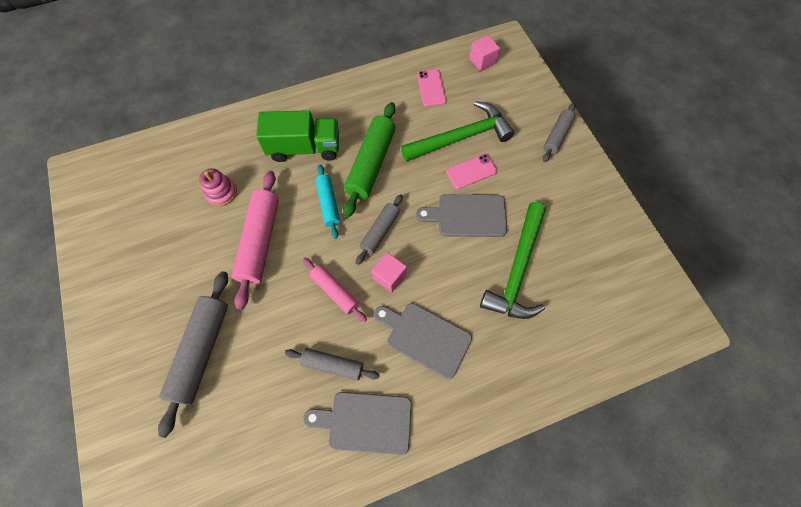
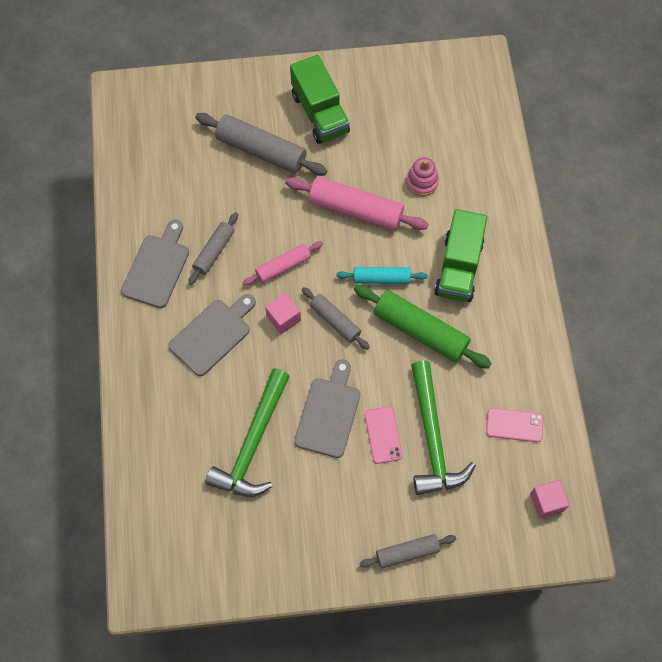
camera: 105 degrees right, 0 degrees up
(148, 303) = (320, 113): none -> green truck
(517, 269) = (253, 443): green hammer -> green hammer turned 105 degrees counterclockwise
(556, 136) = (407, 552): grey rolling pin -> grey rolling pin turned 60 degrees counterclockwise

